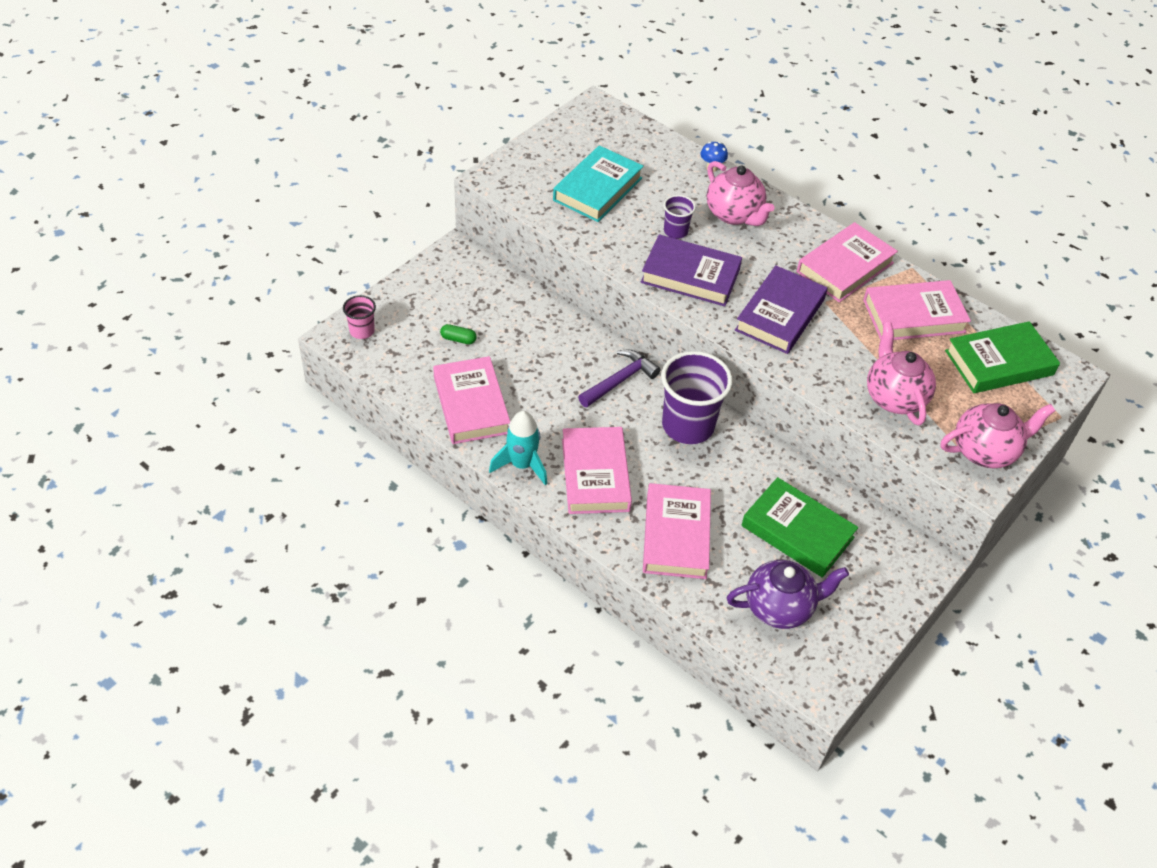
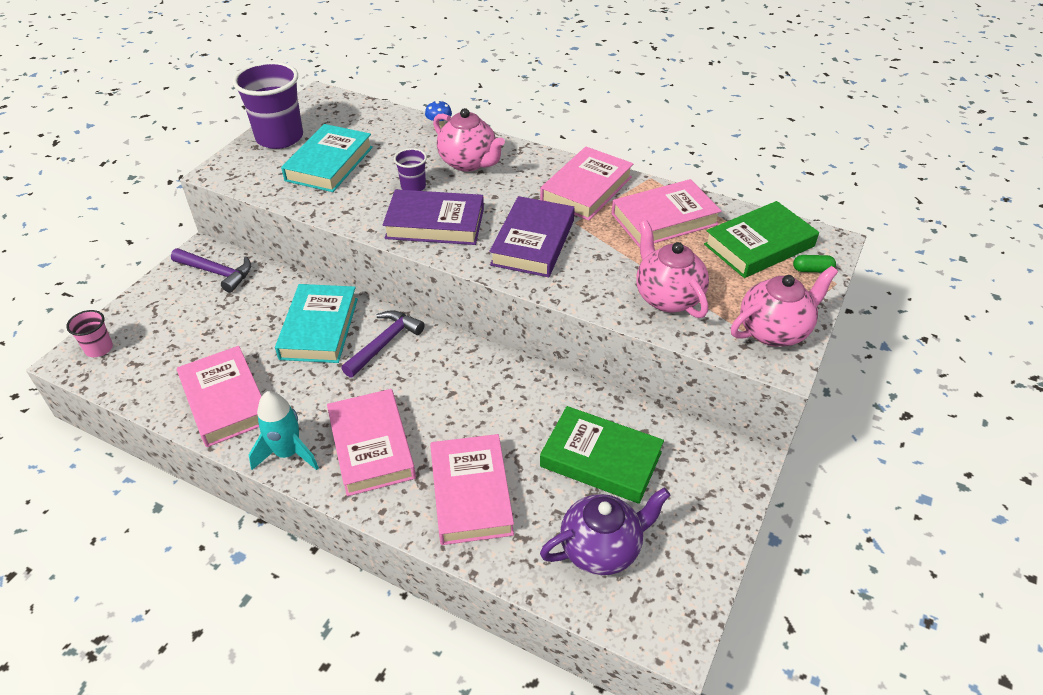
camera: 10 degrees left, 5 degrees down
(458, 339) = (207, 336): green capsule -> green capsule (812, 270)
(471, 275) = (217, 273): none -> purple hammer
(561, 353) = (319, 328): none -> turquoise book
(688, 425) = (463, 374): purple cup -> purple cup (279, 138)

